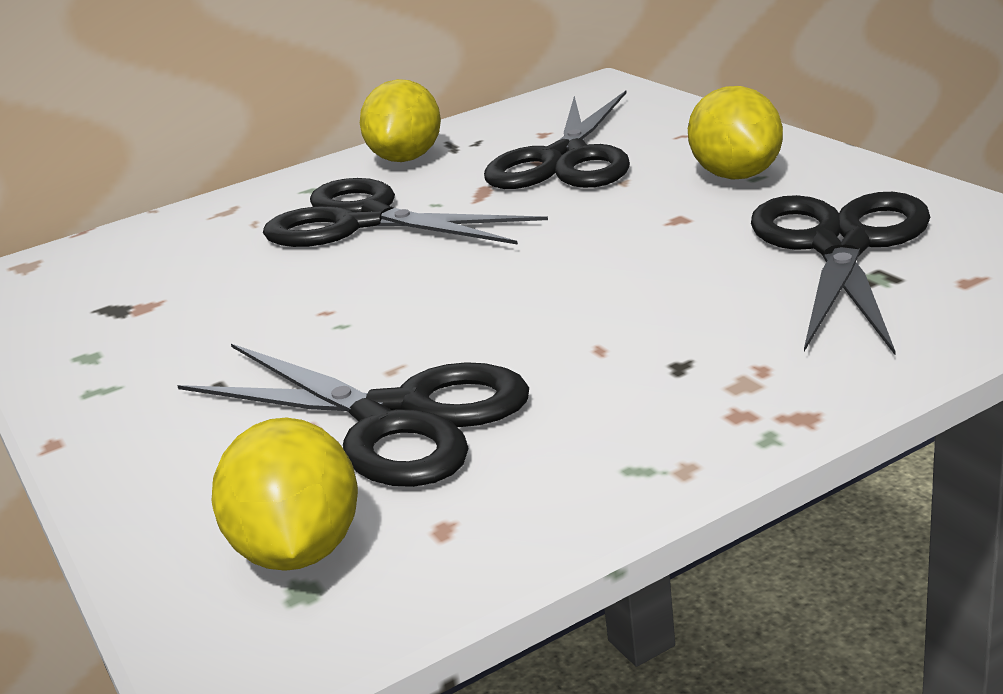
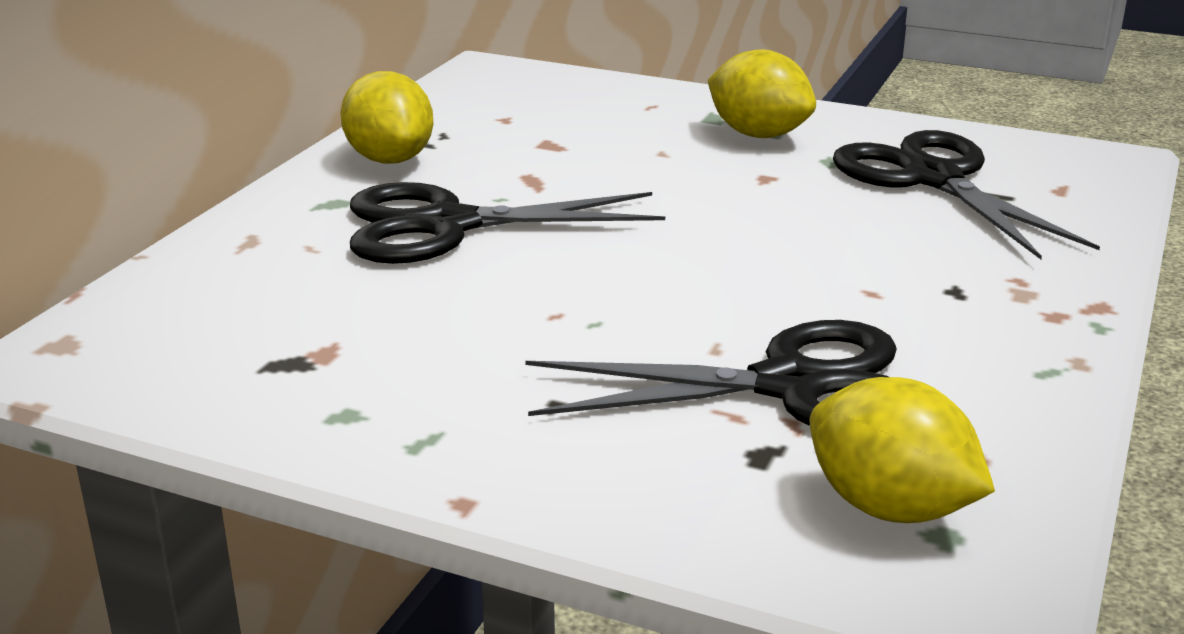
camera: 40 degrees left, 0 degrees up
(566, 159) = (572, 140): black scissors -> none

